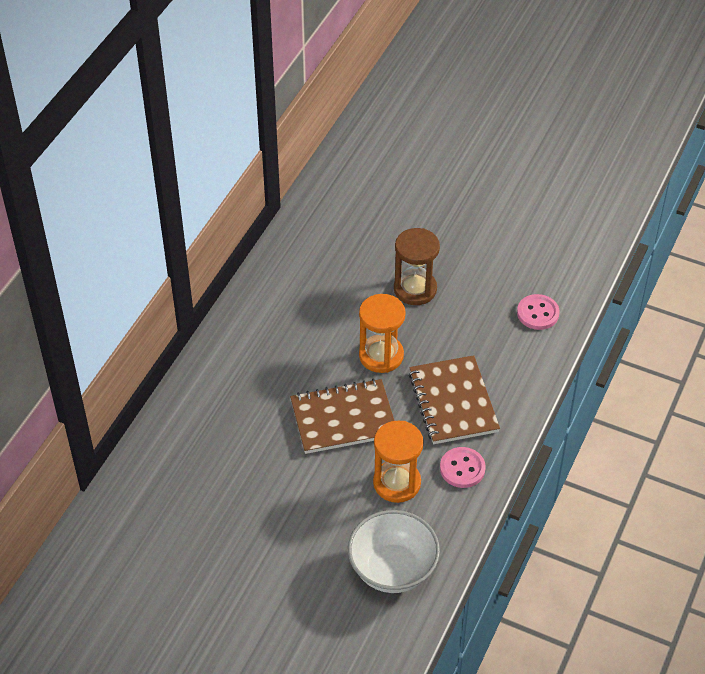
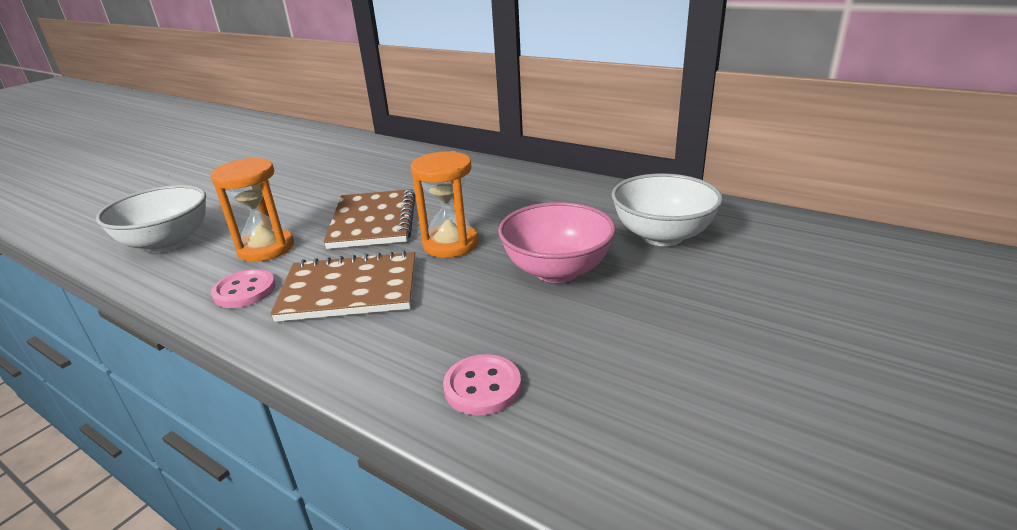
camera: 100 degrees right, 20 degrees down
(360, 233) = (662, 236): none -> white bowl
(415, 289) = (557, 271): brown hourglass -> pink bowl

